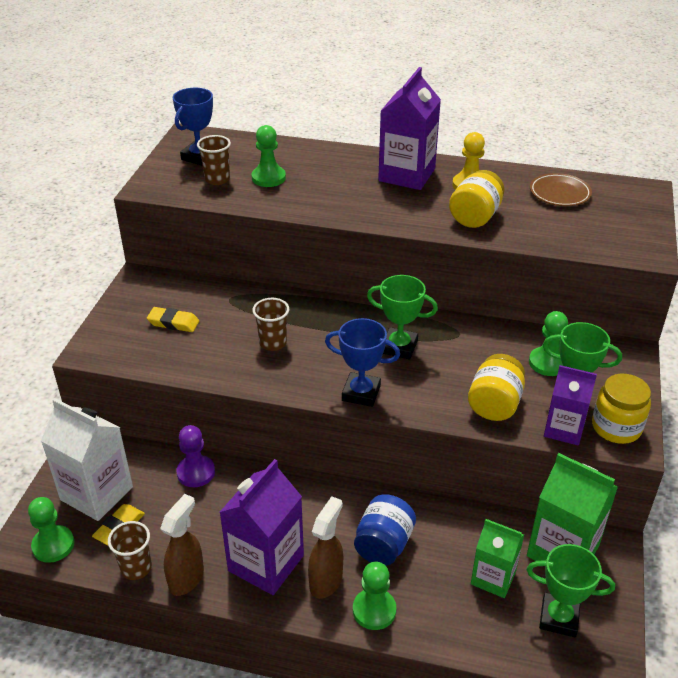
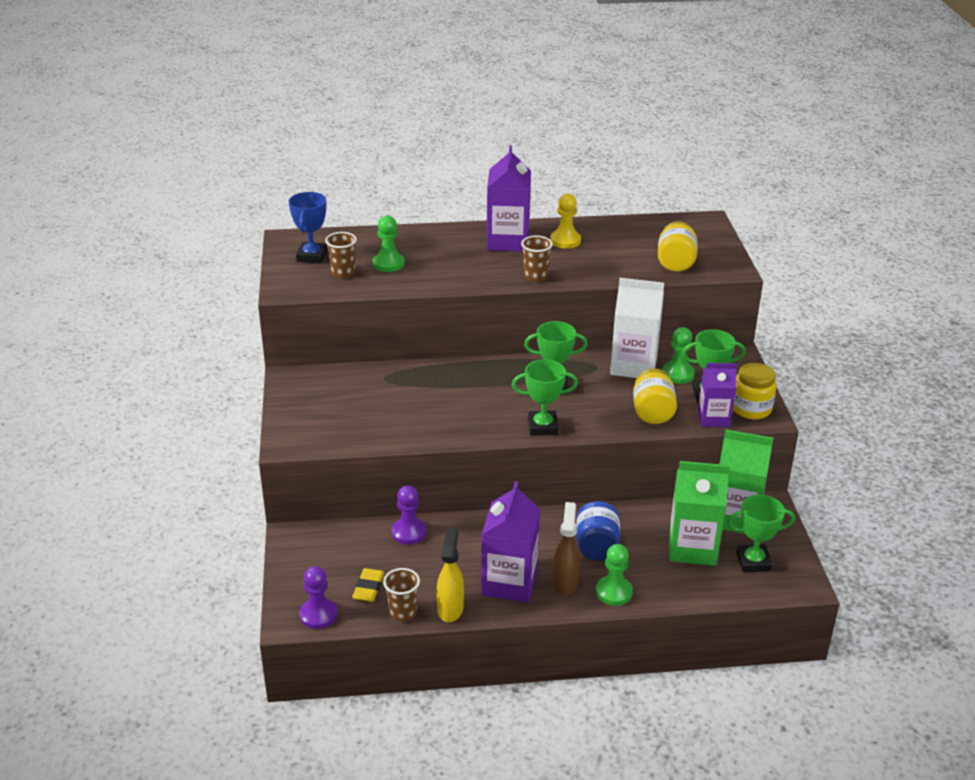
camera: 20 degrees left, 5 degrees down
(53, 545) = (318, 615): green pawn -> purple pawn
(96, 493) = (330, 568): white carton -> white carton (633, 366)
(173, 323) = (347, 407): yellow eraser -> none
(187, 578) = (450, 609): brown spray bottle -> yellow spray bottle
(273, 343) = (445, 405): brown cup -> brown cup (535, 276)
(361, 393) = (543, 427): blue trophy -> green trophy
(475, 217) = (585, 265): yellow jar -> yellow jar (675, 262)
(493, 577) = (692, 548): green carton -> green carton, size x1.57
(559, 193) = (642, 235): brown plate -> none

